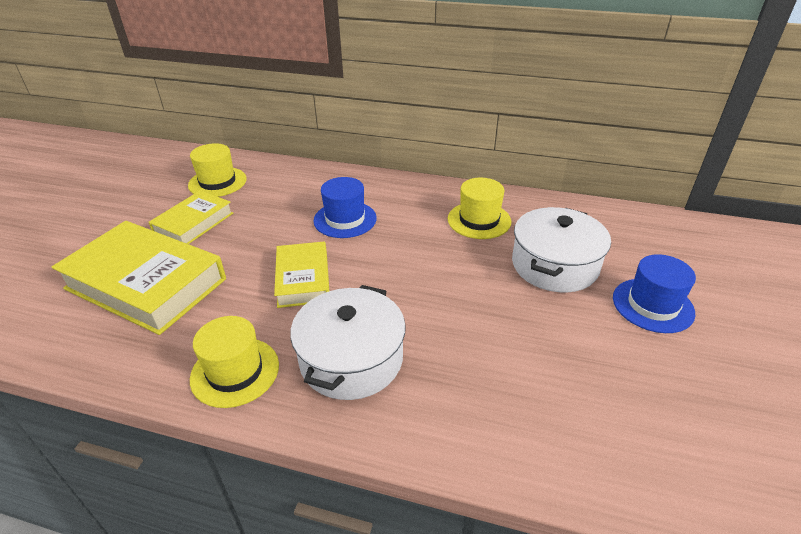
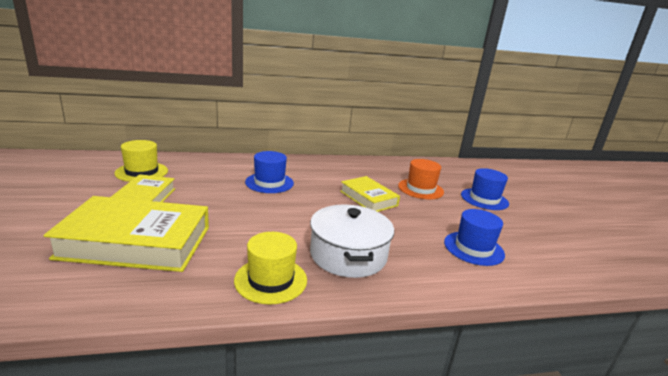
camera: 30 degrees left, 15 degrees down
(303, 279) = (271, 219): yellow book -> yellow book (368, 198)
(479, 220) = (358, 173): yellow hat -> none
(544, 396) = (473, 248): none -> blue hat
(554, 265) = (420, 189): white pot -> orange hat

